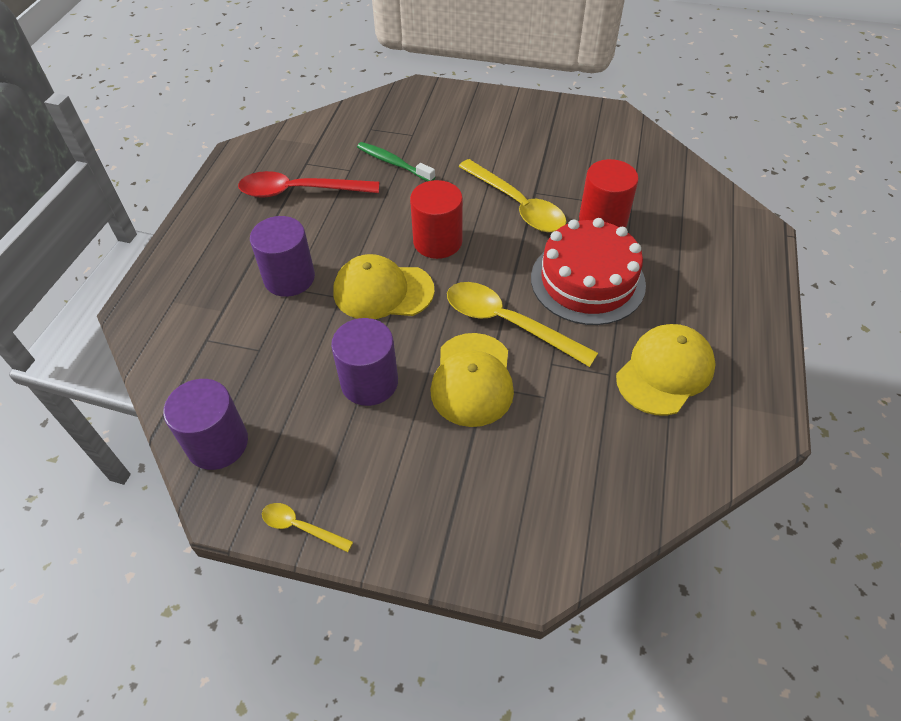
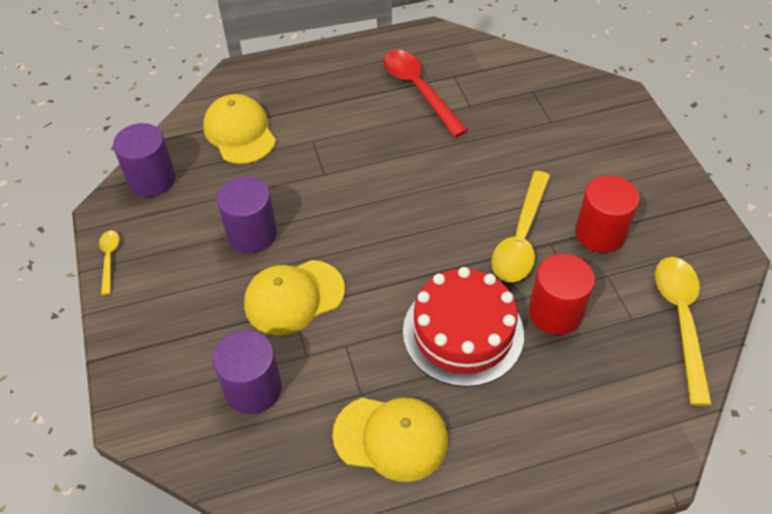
camera: 60 degrees right, 0 degrees up
(289, 278) = (322, 134): purple cylinder -> purple cylinder (253, 388)
(383, 291) = (348, 196): yellow cap -> yellow cap (240, 132)
(393, 163) = (502, 128): green toothbrush -> none
(437, 241) = (430, 203): red cylinder -> red cylinder (600, 233)
(508, 323) = (370, 294): yellow spoon -> yellow spoon (681, 320)

